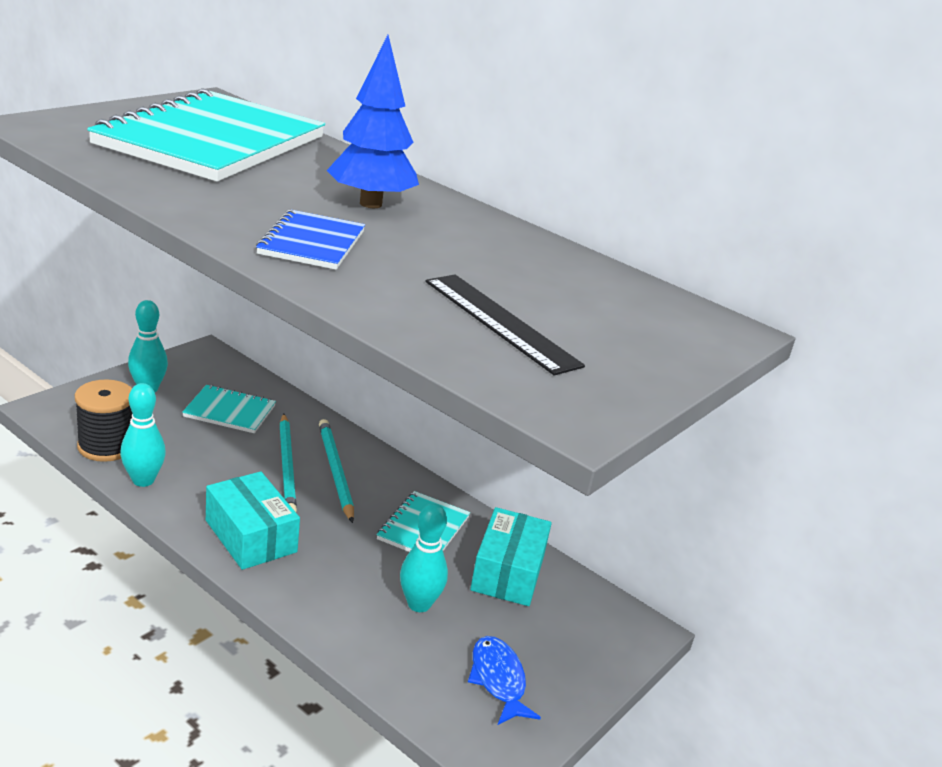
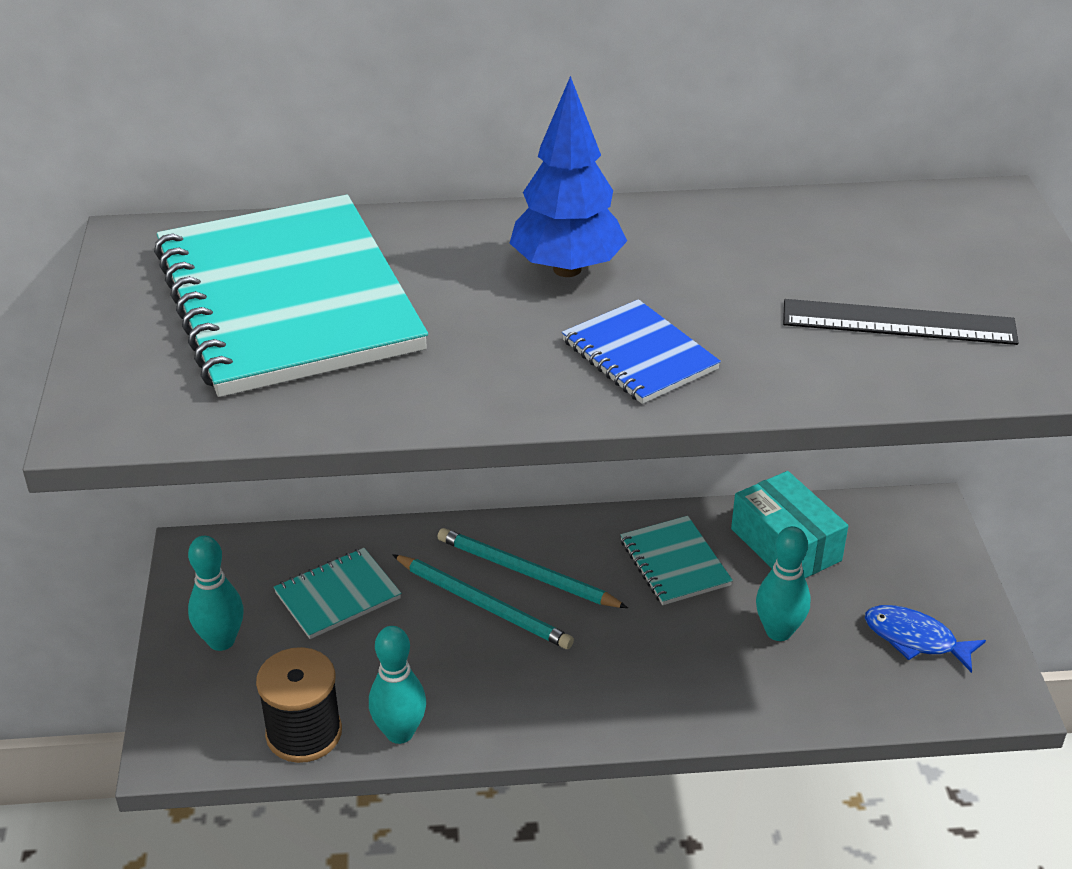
camera: 40 degrees left, 10 degrees up
(251, 536) = (574, 695): turquoise box -> none

